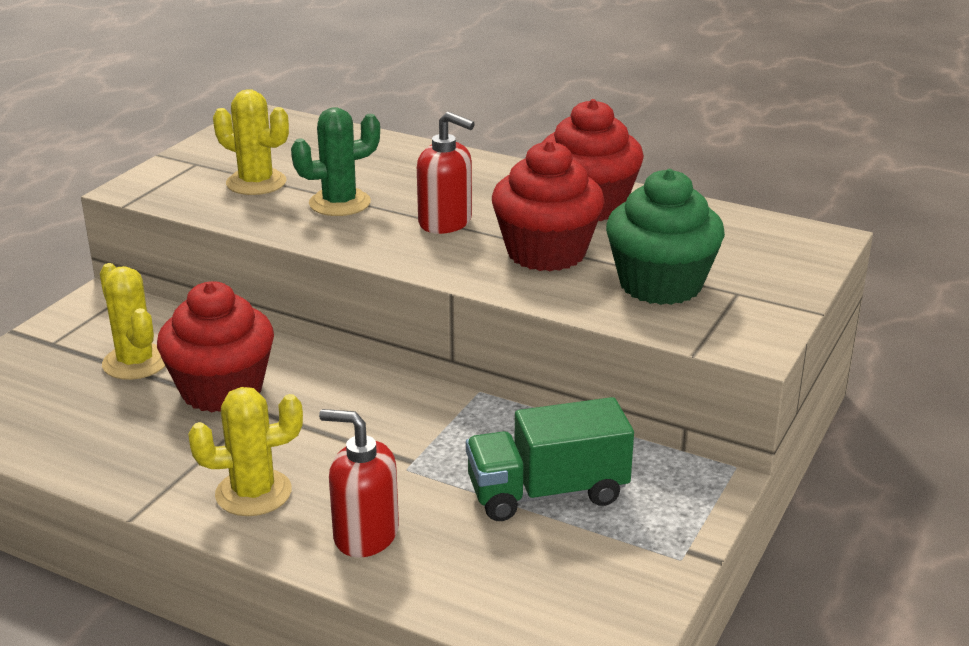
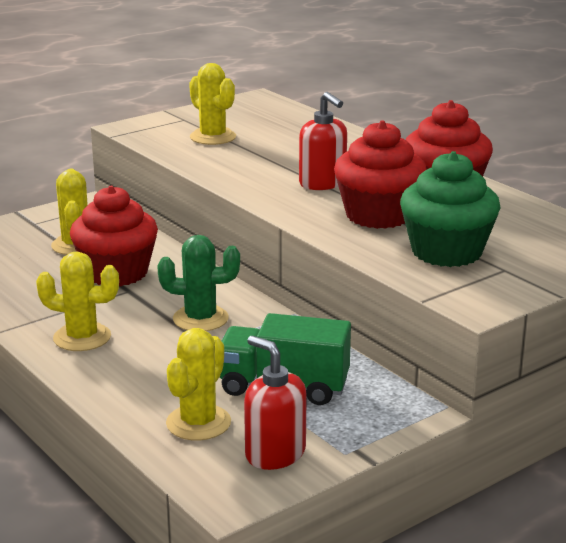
camera: 25 degrees right, 5 degrees down
(339, 203) = (258, 159): green cactus -> green cactus (200, 319)
(365, 535) = (132, 380): red soap dispenser -> red soap dispenser (275, 454)
(491, 570) = (198, 423): none -> yellow cactus

